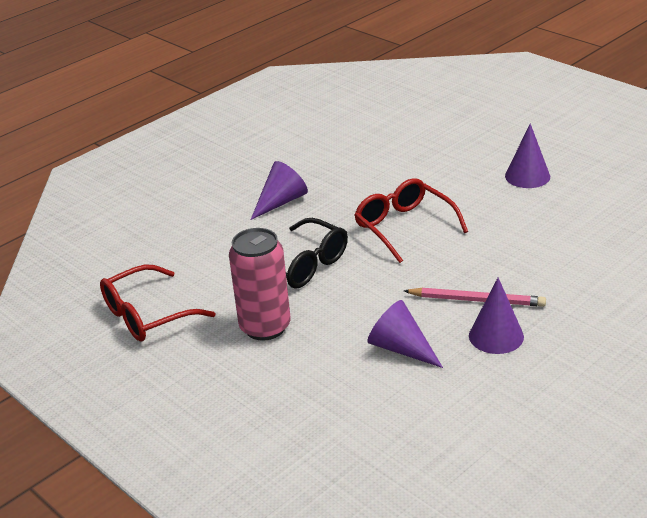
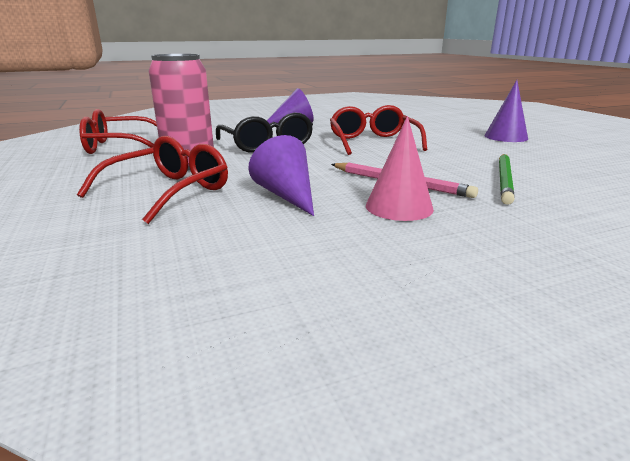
camera: 20 degrees right, 10 degrees down
(297, 375) = (167, 191): none -> red glasses
(496, 336) = (399, 207): purple cone -> pink cone
(556, 268) = (505, 180): none -> green pencil

